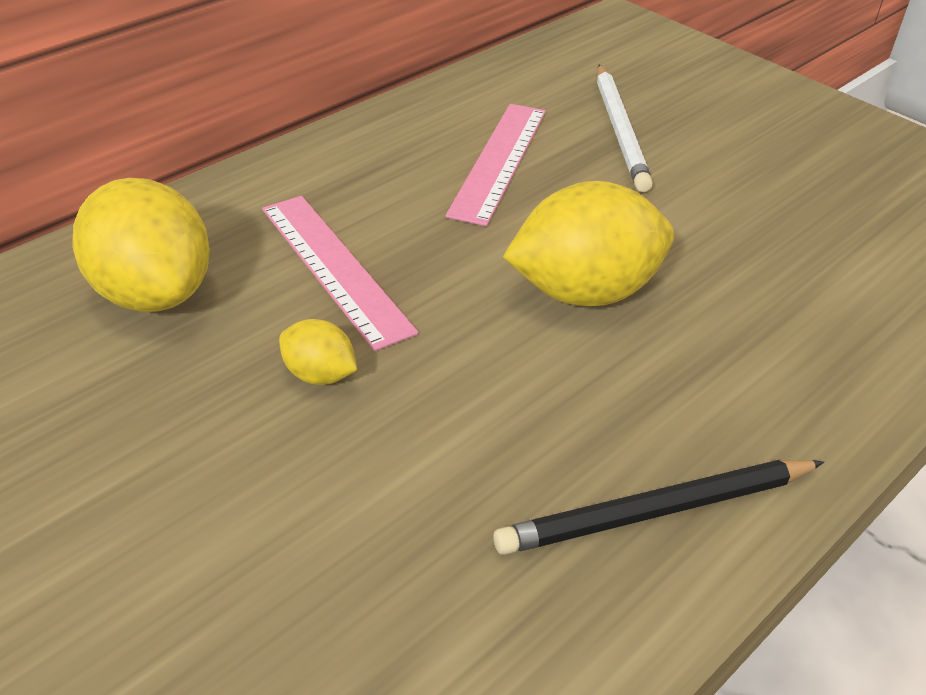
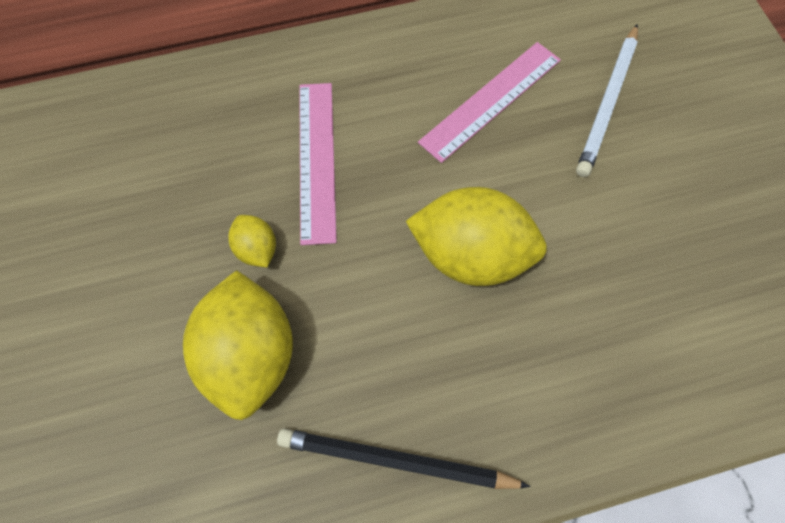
camera: 30 degrees right, 25 degrees up
(153, 293) = (196, 135): yellow lemon -> yellow lemon (251, 355)

